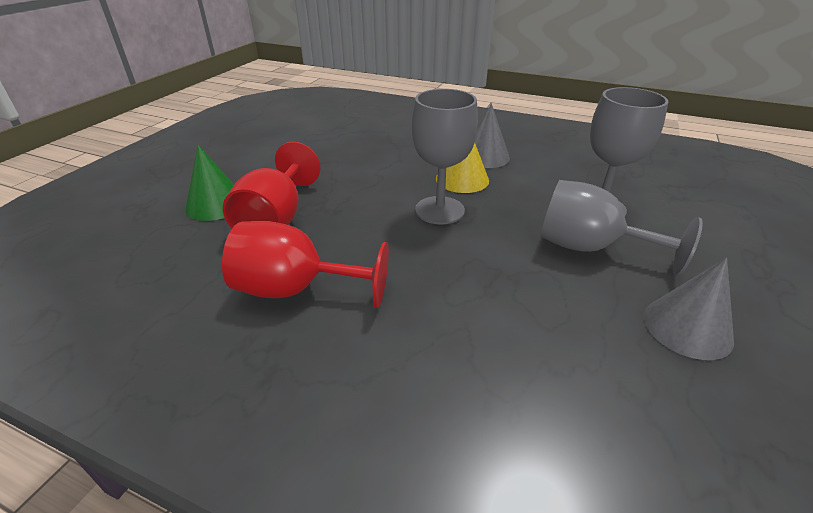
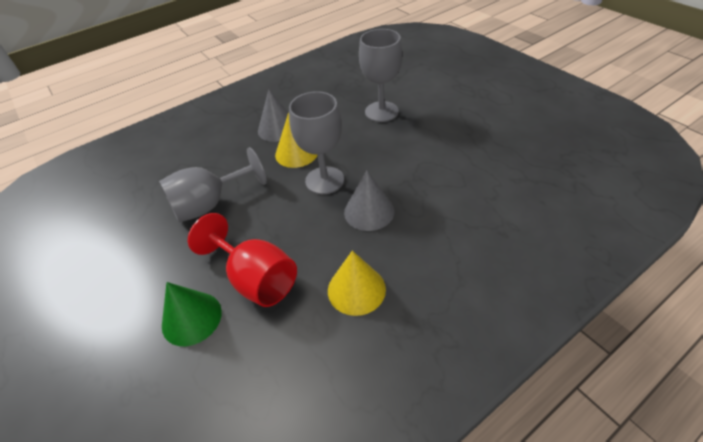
camera: 55 degrees left, 10 degrees up
(295, 289) = (356, 289): red goblet -> yellow cone
(589, 248) = (413, 136): grey goblet -> grey goblet (210, 204)
(687, 327) = (491, 137): grey cone -> grey cone (369, 211)

